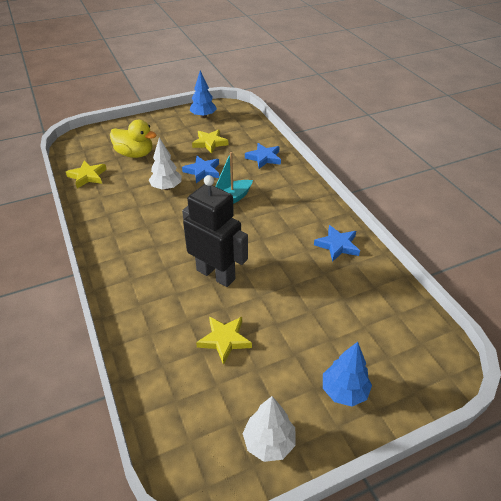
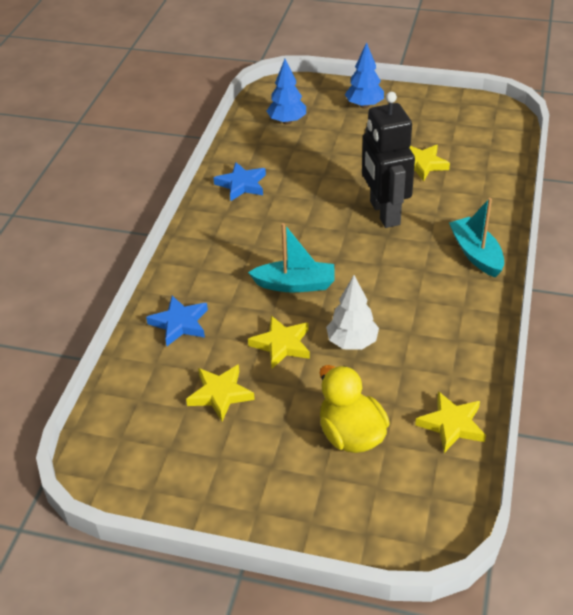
camera: 140 degrees left, 0 degrees up
(125, 274) = (476, 254): none -> turquoise boat
(202, 171) = (282, 345): blue star -> yellow star
(203, 116) = (166, 469): blue tree -> blue tree (287, 121)
(269, 442) = (440, 106): white tree -> none

